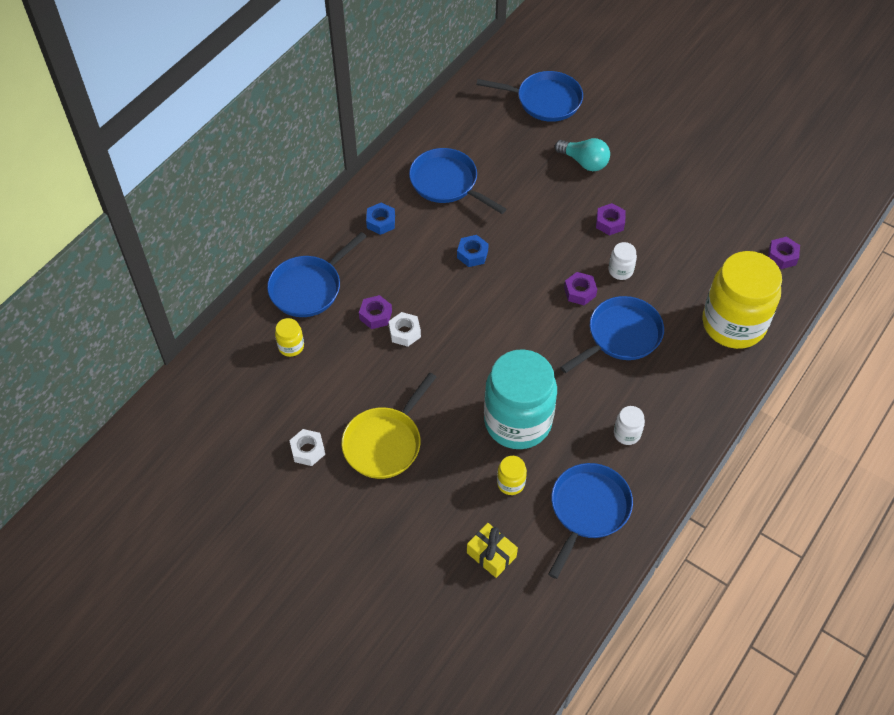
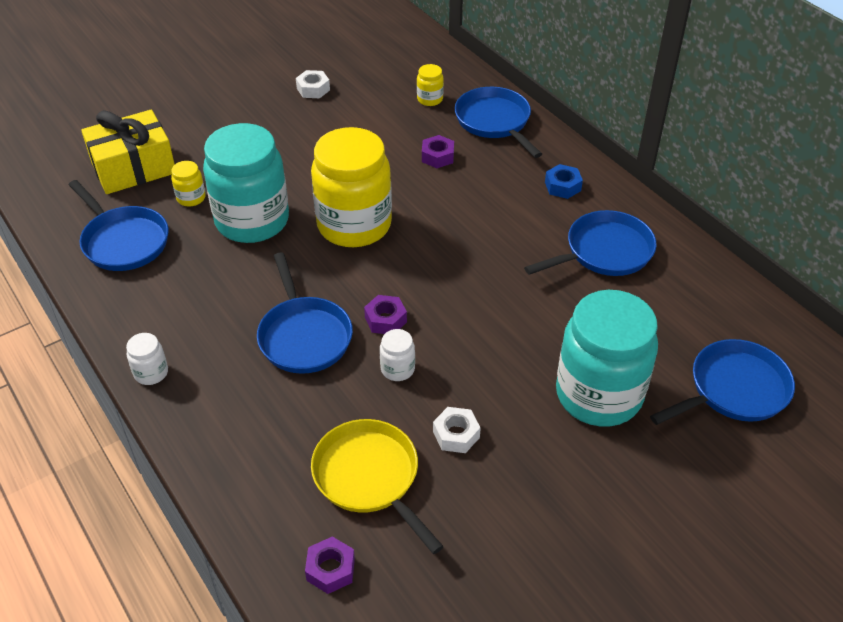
camera: 110 degrees right, 10 degrees down
(385, 443) = (290, 132): yellow pan -> yellow pan (369, 477)
(404, 332) = (405, 171): white nut -> white nut (456, 434)
(472, 254) = (485, 245): blue nut -> none
(491, 554) = (133, 168): yellow gift -> yellow gift, size x1.86
(545, 100) = (733, 389): blue pan -> blue pan turned 150 degrees counterclockwise
(584, 162) = (598, 395): turquoise light bulb -> turquoise jar
(610, 223) = (480, 385): purple nut -> none
(627, 434) = (180, 298): white jar -> white jar (151, 373)
(733, 324) = (254, 456): yellow jar -> yellow jar (354, 225)

